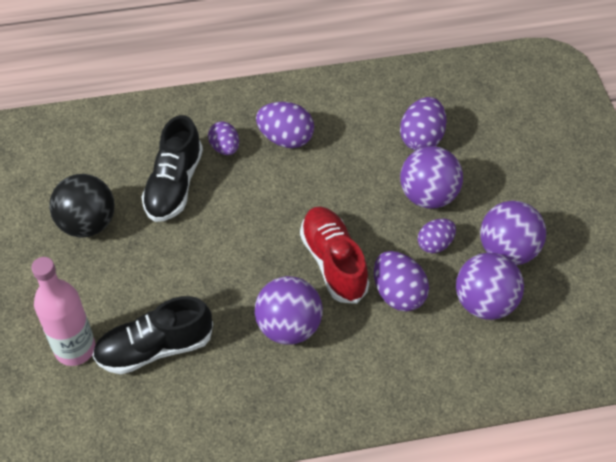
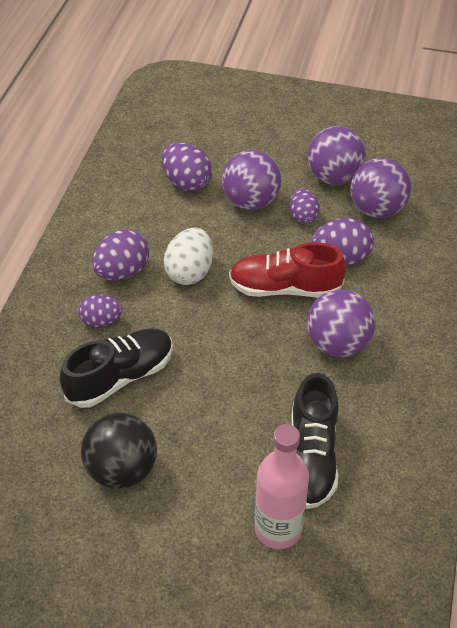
camera: 65 degrees left, 5 degrees down
(174, 185) = (120, 377): black shoe -> black shoe turned 75 degrees counterclockwise
(312, 185) = (190, 272): none -> white egg

